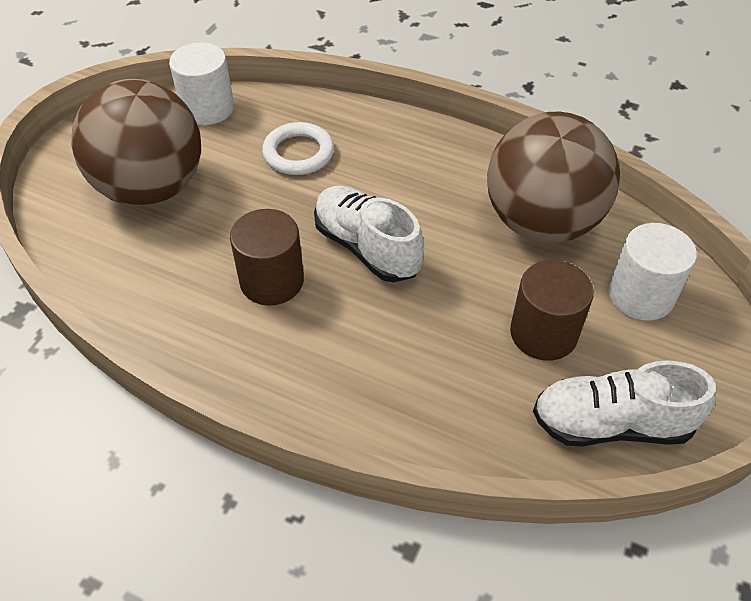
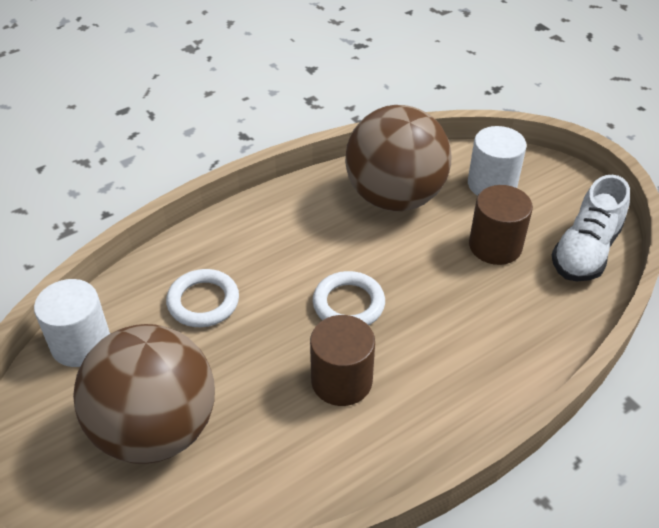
camera: 60 degrees left, 5 degrees down
(367, 247) = (348, 304): white shoe -> white ring

